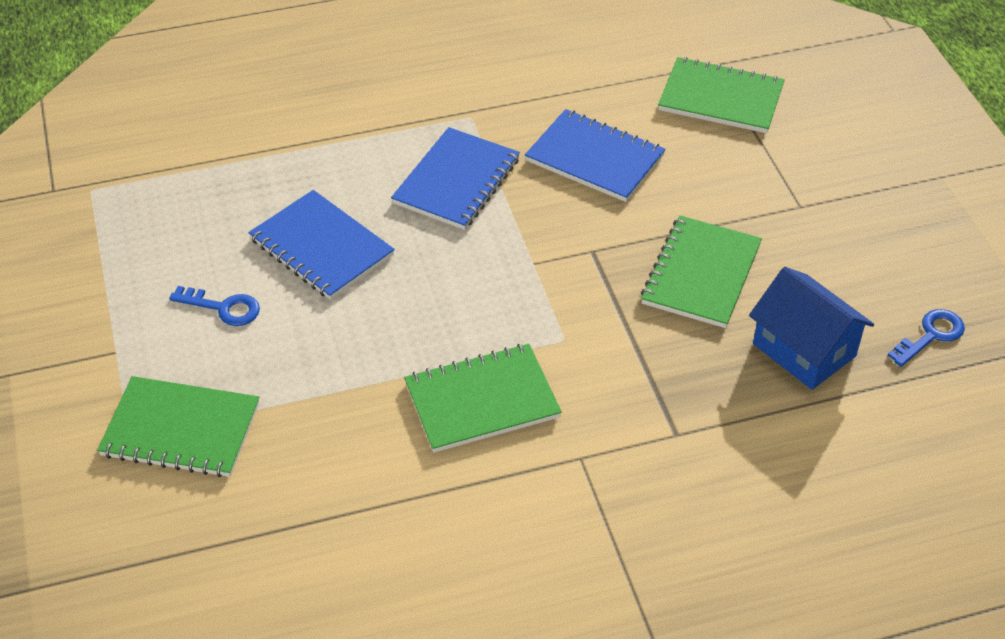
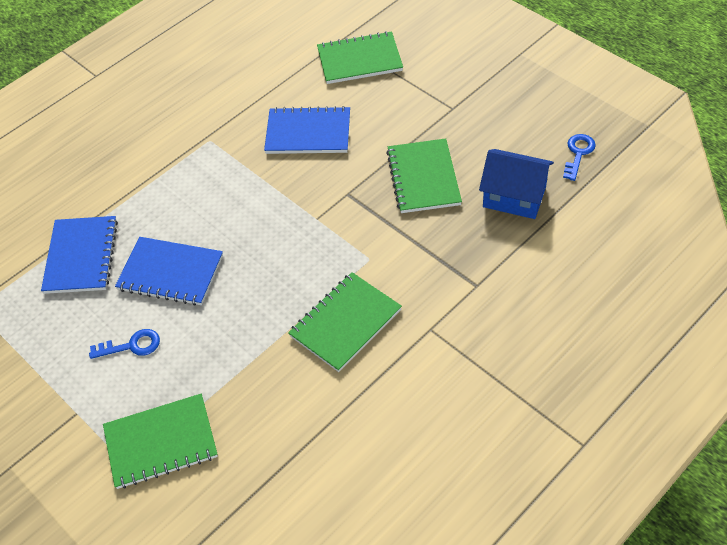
camera: 25 degrees left, 5 degrees up
(456, 181) = (230, 187): blue notebook -> blue notebook (81, 256)

